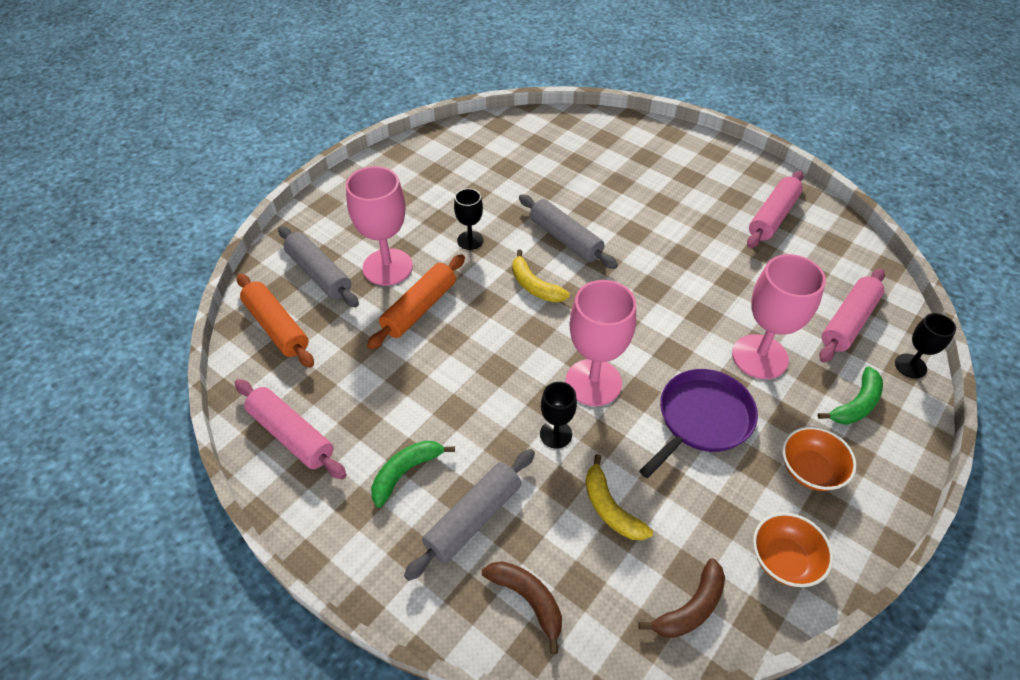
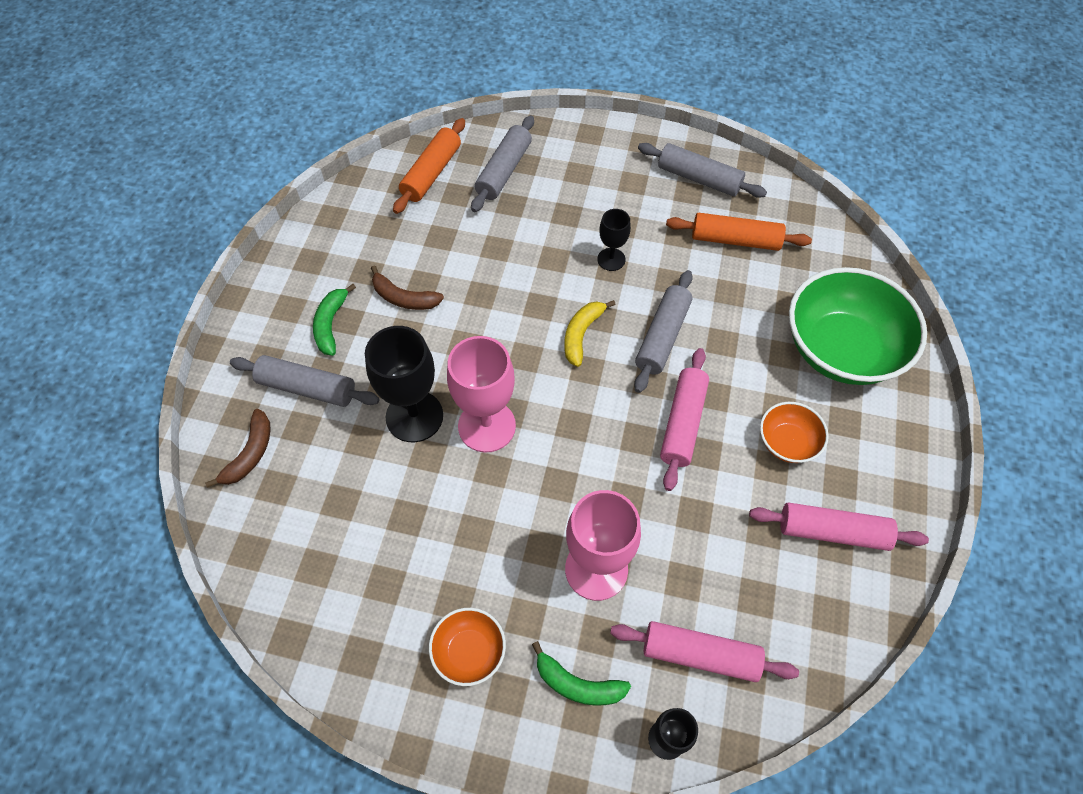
camera: 65 degrees right, 10 degrees up
(291, 435) = (333, 235): pink rolling pin -> pink rolling pin (683, 423)
(387, 267) = (539, 213): pink goblet -> none
(406, 472) = (331, 324): green banana -> green banana turned 105 degrees counterclockwise
(419, 308) = (504, 258): orange rolling pin -> orange rolling pin (735, 240)
(426, 161) = (699, 178): none -> grey rolling pin
(555, 434) = (414, 416): black goblet -> black goblet, size x1.84
(610, 508) = (356, 485): yellow banana -> none
(629, 154) = (841, 349): none -> green bowl
(690, 608) = (283, 578): brown banana -> brown banana (403, 298)
(701, 419) = (487, 534): purple pan -> none
(784, 560) = (357, 648): orange bowl -> orange bowl (787, 442)

